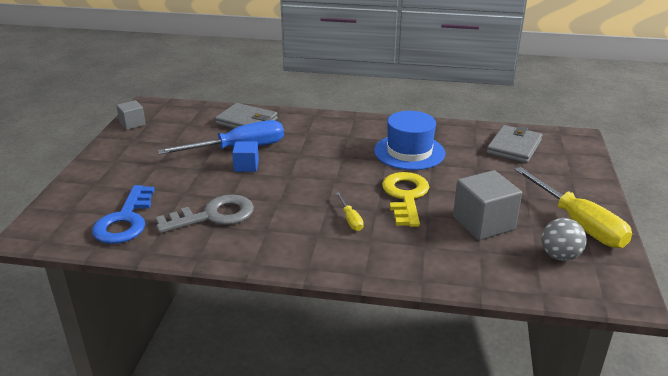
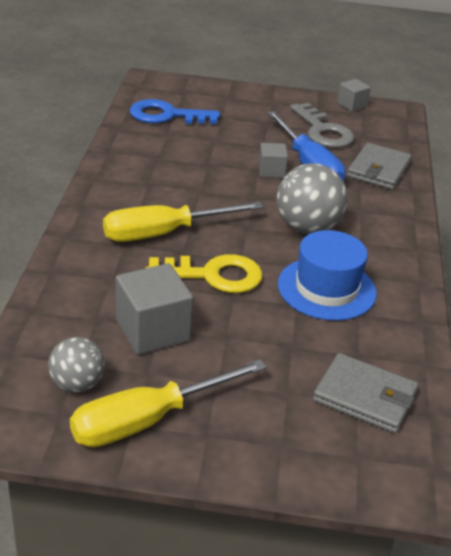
camera: 85 degrees right, 5 degrees up
(214, 215) = (174, 156): grey key -> grey key (323, 131)
(246, 166) = (271, 171): blue cube -> grey cube
(333, 155) = (307, 228): none -> grey ball
(350, 219) = (164, 233): yellow screwdriver -> yellow screwdriver, size x2.23

